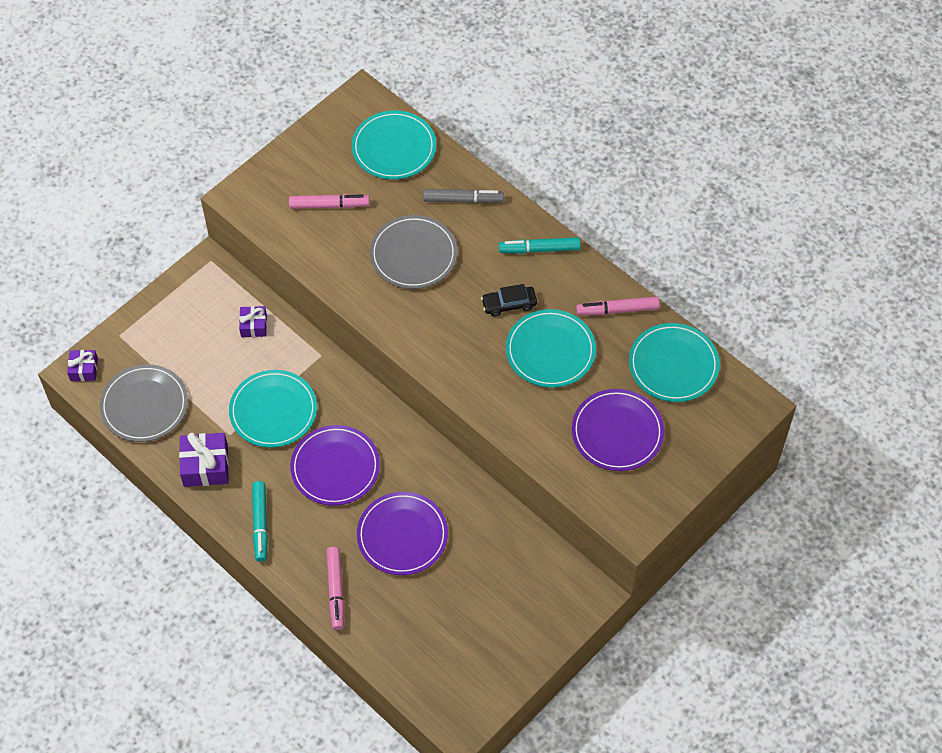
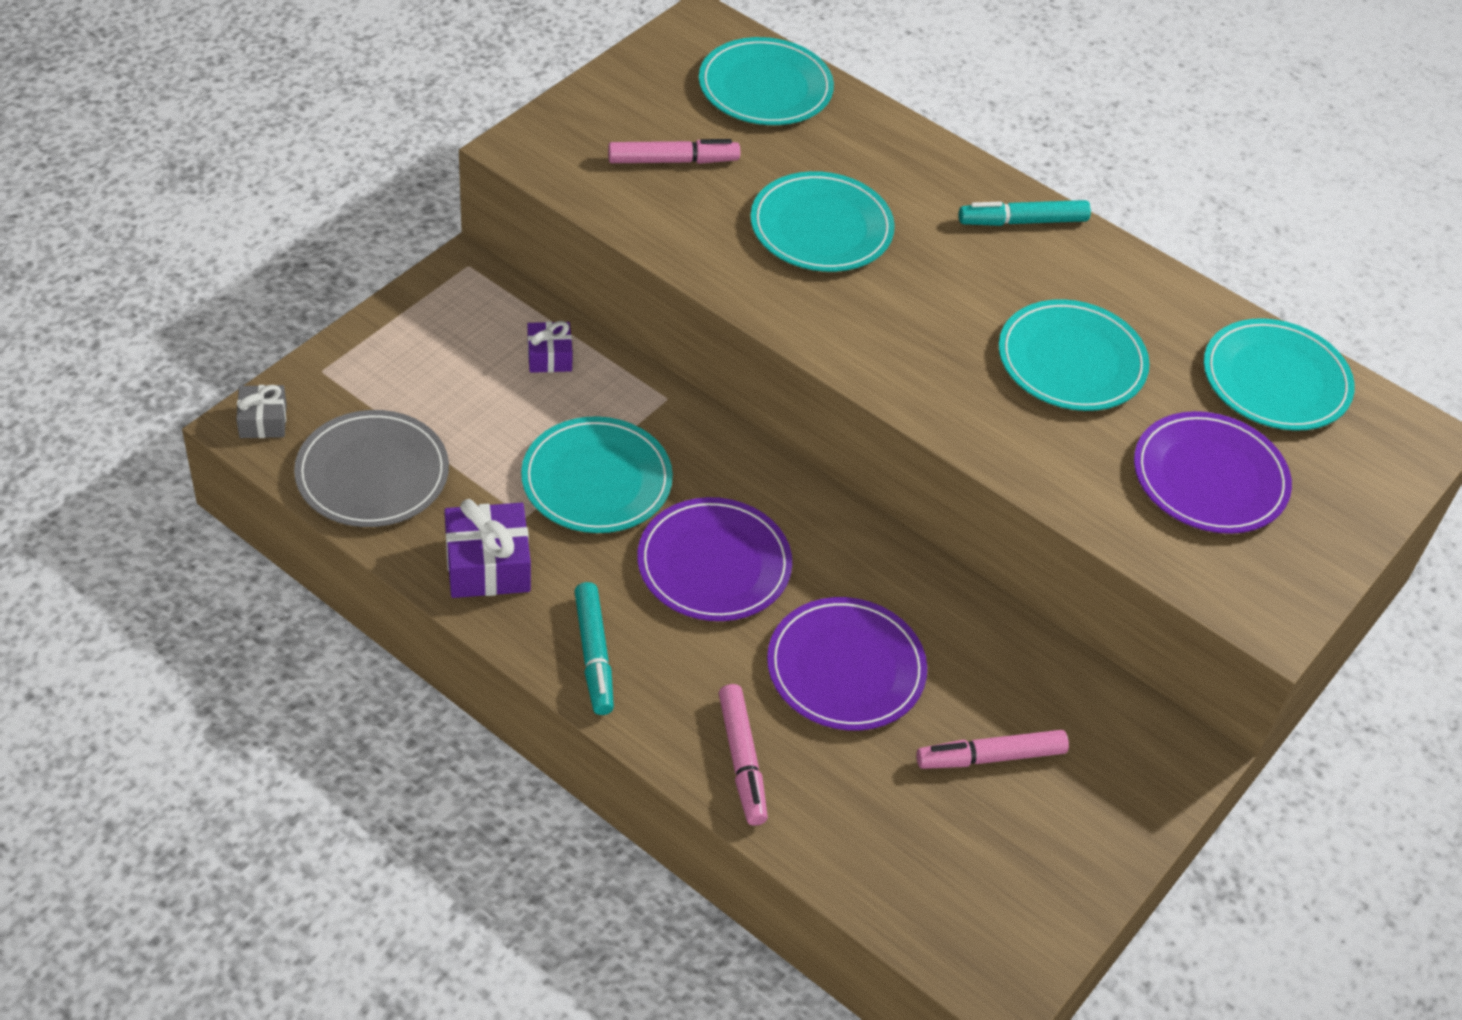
camera: 10 degrees left, 10 degrees down
(84, 369) = (263, 421): purple gift -> grey gift
(413, 254) = (821, 227): grey plate -> turquoise plate
(463, 200) = (887, 155): grey marker -> none
(509, 304) = (990, 296): black car -> none
(617, 310) = (1166, 304): pink marker -> pink marker (990, 757)

